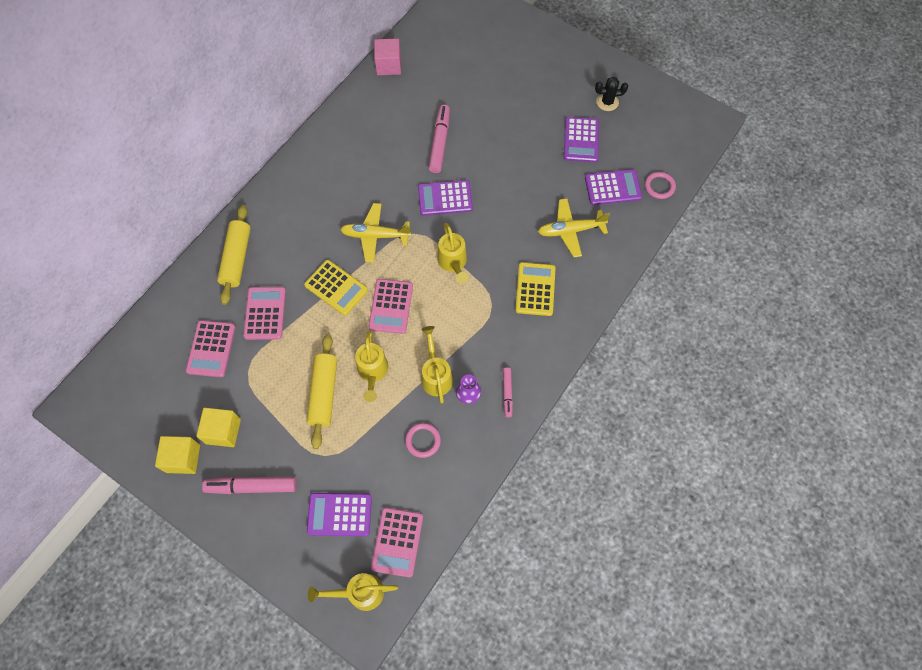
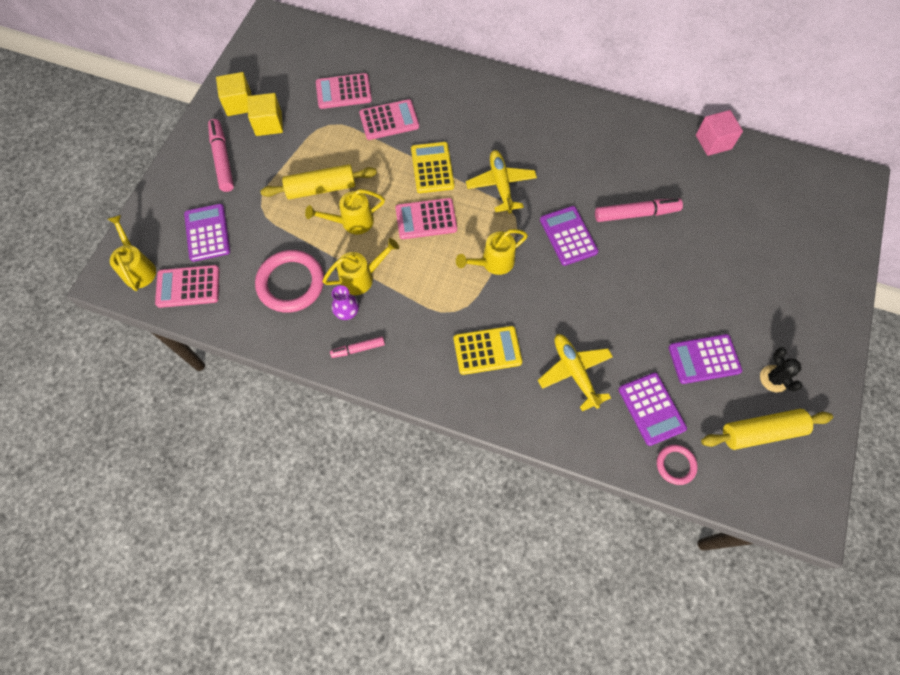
camera: 75 degrees right, 0 degrees up
(237, 258) = (438, 83): yellow rolling pin -> yellow rolling pin (761, 432)
(336, 288) = (432, 168): yellow calculator -> yellow calculator turned 150 degrees clockwise
(423, 441) = (291, 283): pink ring -> pink ring, size x1.89

